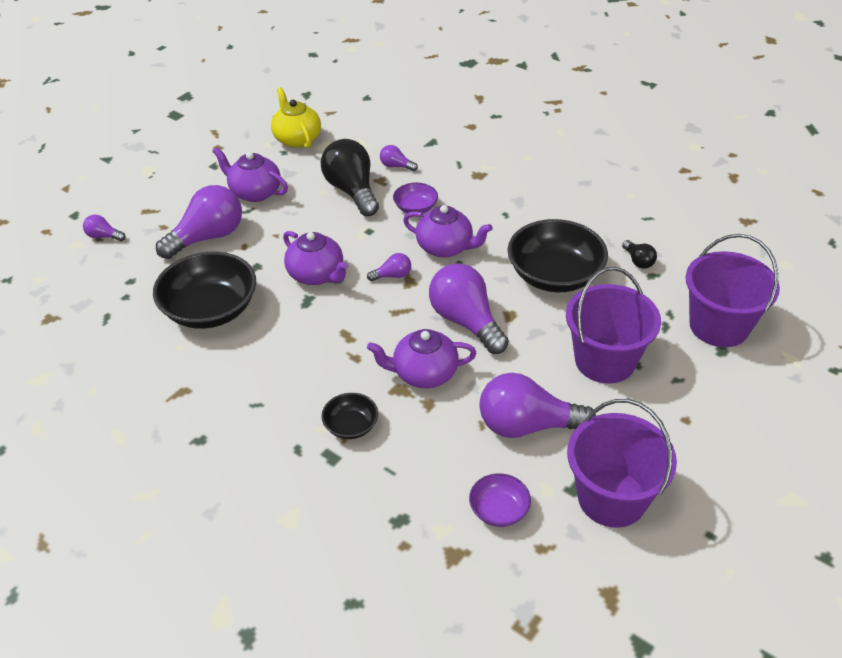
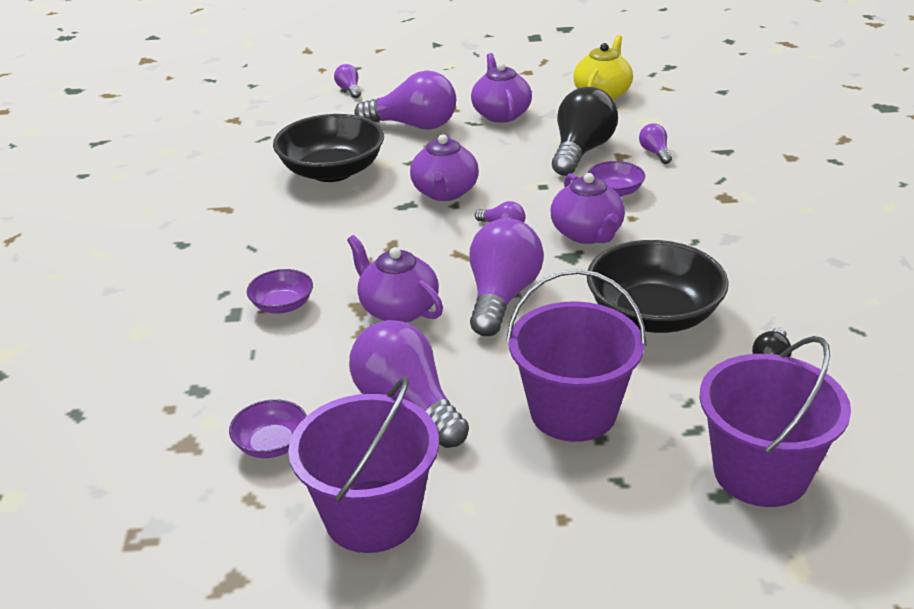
camera: 50 degrees right, 10 degrees down
(351, 426) = (282, 305): black bowl -> purple bowl

